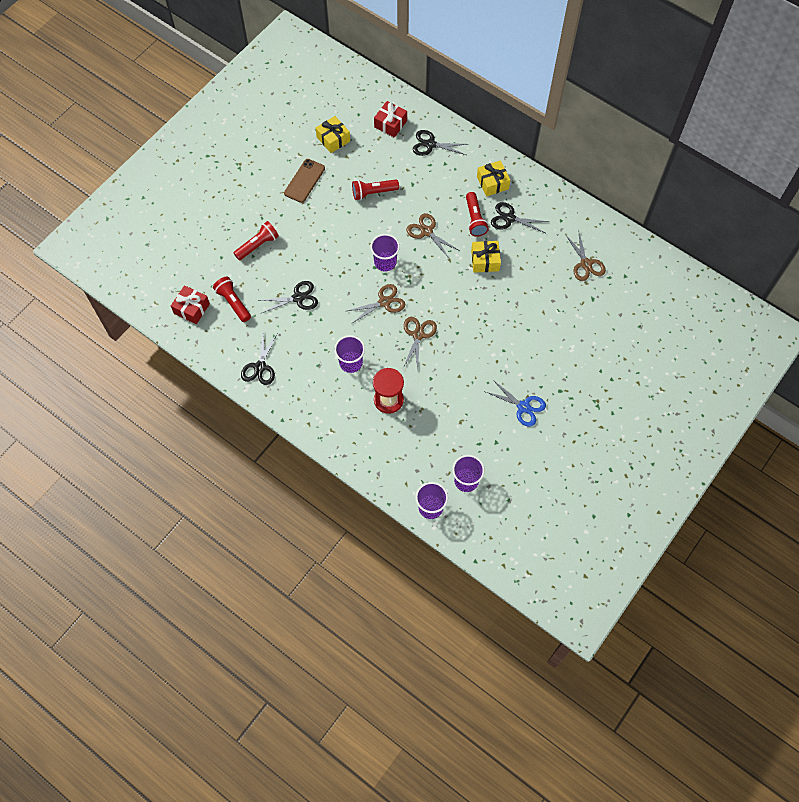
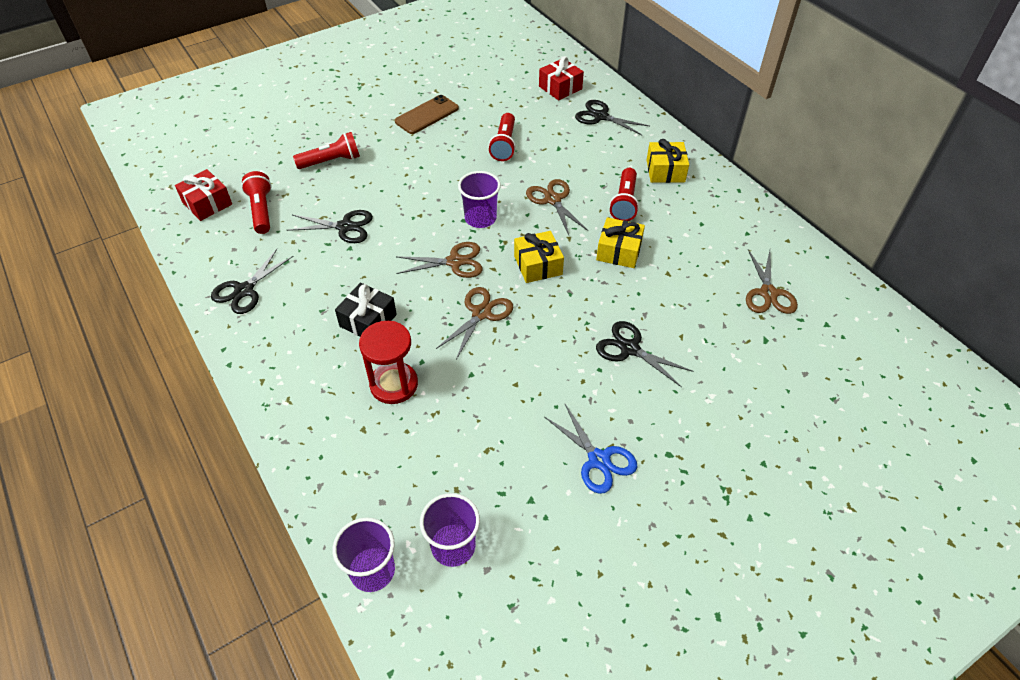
camera: 20 degrees right, 15 degrees down
(333, 139) = (483, 86): yellow gift -> yellow gift (538, 265)
(351, 363) = (368, 320): purple cup -> black gift
(373, 193) = (504, 145): red flashlight -> red flashlight turned 90 degrees counterclockwise
(509, 218) = (673, 213): black scissors -> black scissors (629, 348)

